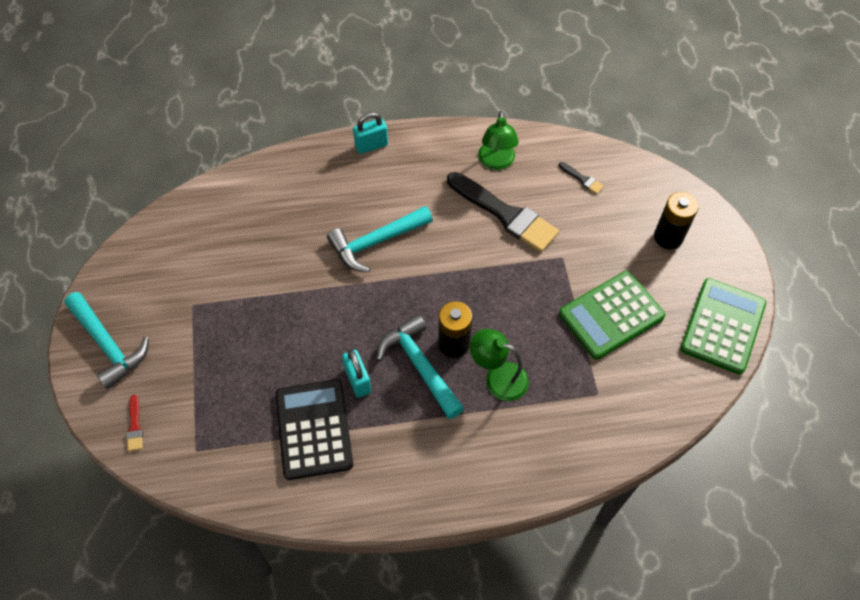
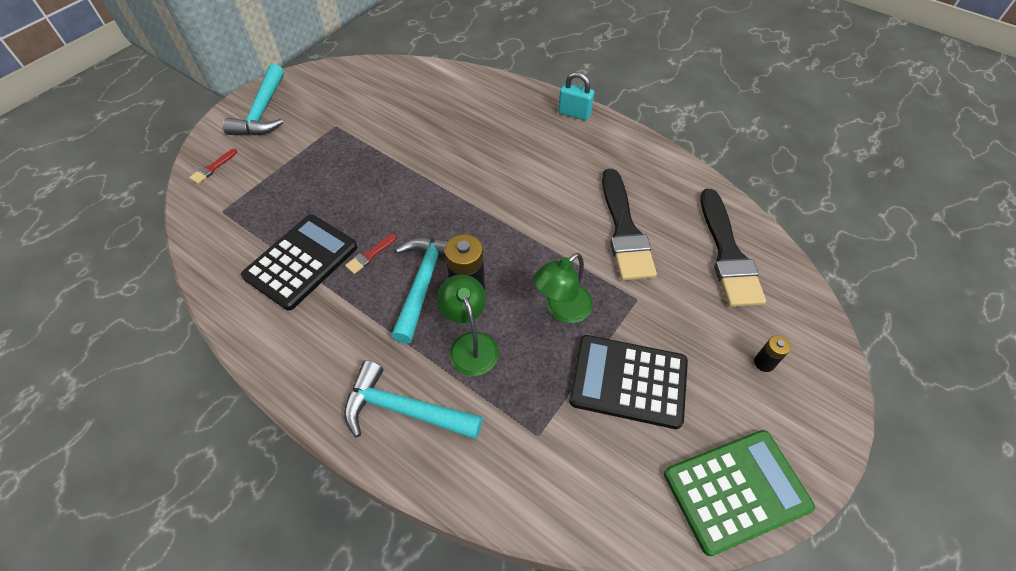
camera: 45 degrees right, 5 degrees down
(358, 380) = (369, 255): turquoise padlock -> red brush
(376, 242) = (499, 176): turquoise hammer -> turquoise hammer (404, 409)
(496, 162) = (662, 189): green lamp -> green lamp (561, 309)
(582, 179) = (728, 254): black brush -> black brush, size x2.46
(611, 315) = (628, 381): green calculator -> black calculator
(668, 237) = (764, 363): black battery -> black battery, size x0.54

